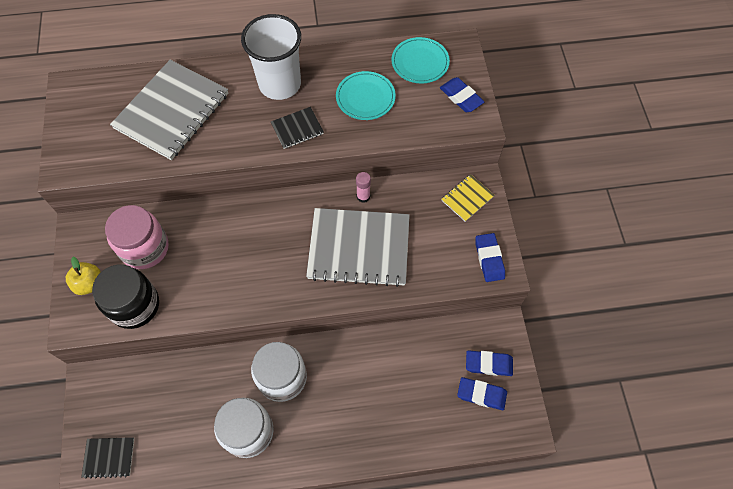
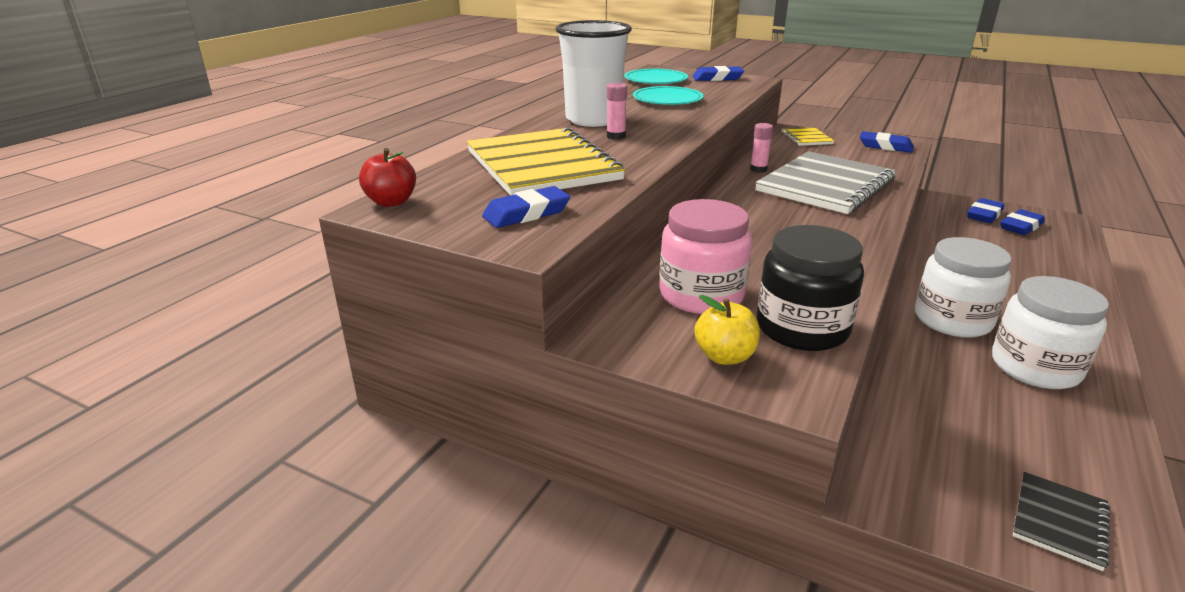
camera: 55 degrees left, 35 degrees down
(80, 85) = (391, 202): none -> red apple
(98, 146) = (527, 213): none -> blue eraser
(172, 111) = (542, 165): grey notebook -> yellow notebook
(251, 115) = (616, 136): none -> pink glue stick
(297, 129) = (667, 125): black notebook -> none

